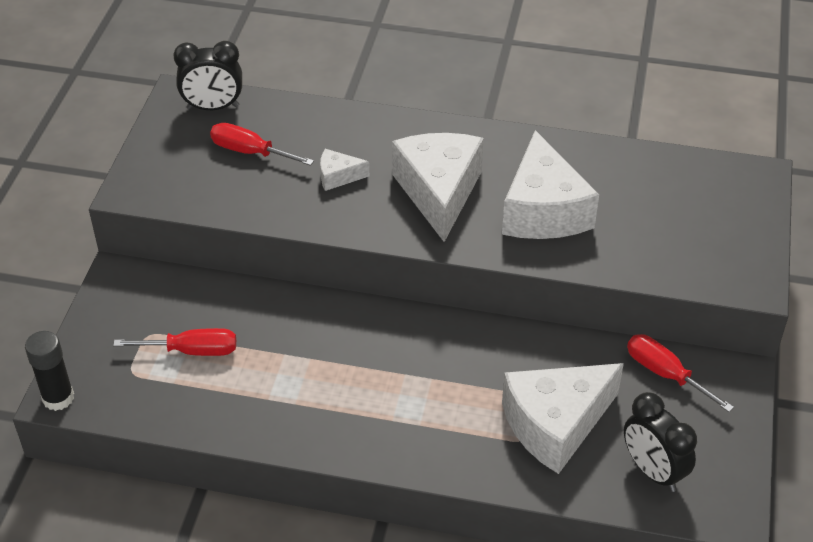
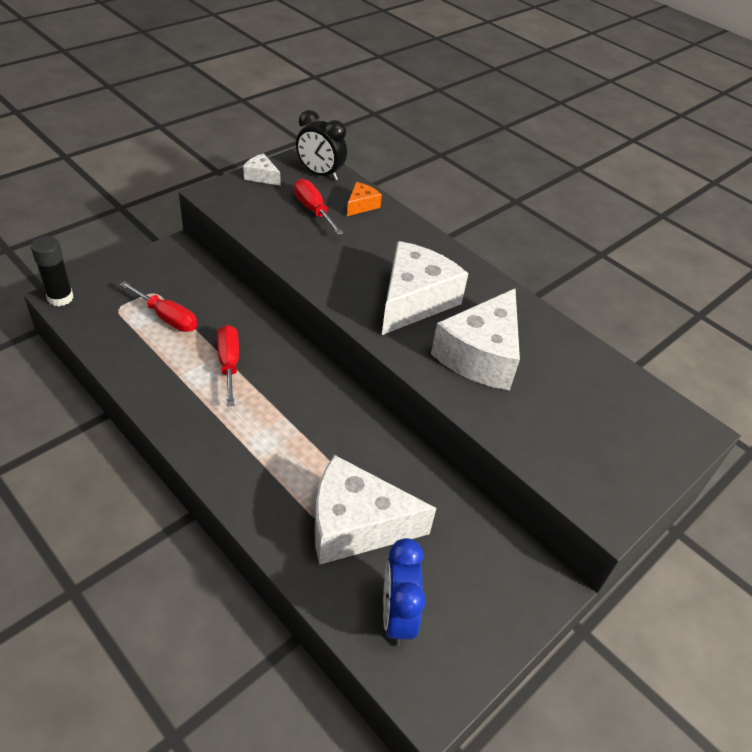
camera: 30 degrees right, 0 degrees up
(291, 120) = (361, 205): none -> orange cheese
(338, 176) = (354, 254): white cheese -> white cheese (261, 176)
(652, 471) = (397, 616): black clock -> blue clock
(665, 374) = (484, 544): red screwdriver -> red screwdriver (229, 364)

